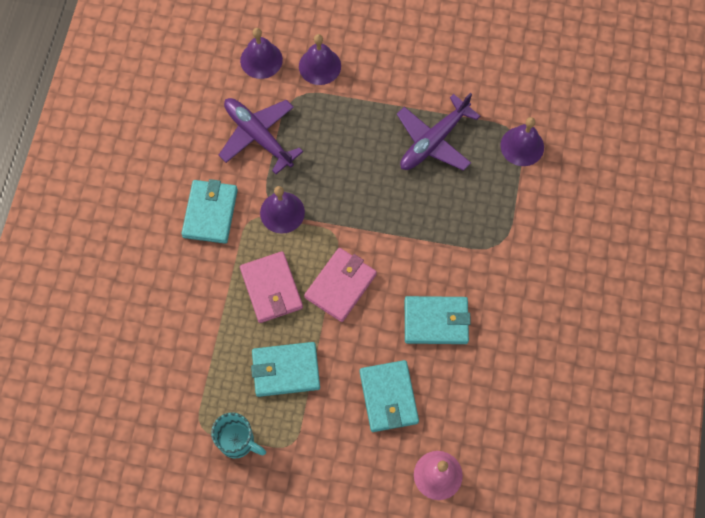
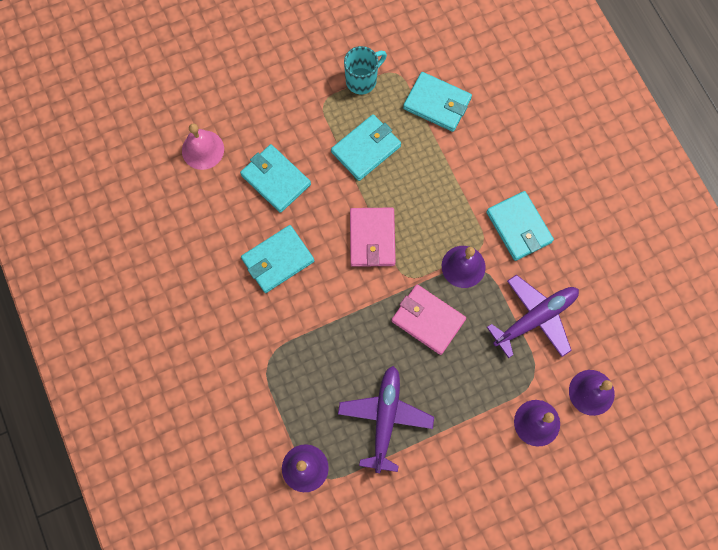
camera: 145 degrees right, 5 degrees up
(188, 369) = (437, 104): none -> turquoise wallet
(238, 441) = (362, 80): turquoise mug -> turquoise mug turned 150 degrees clockwise
(258, 136) = (535, 318): purple plane -> purple plane turned 45 degrees counterclockwise
(271, 288) = (423, 201): pink wallet -> pink wallet (428, 320)

